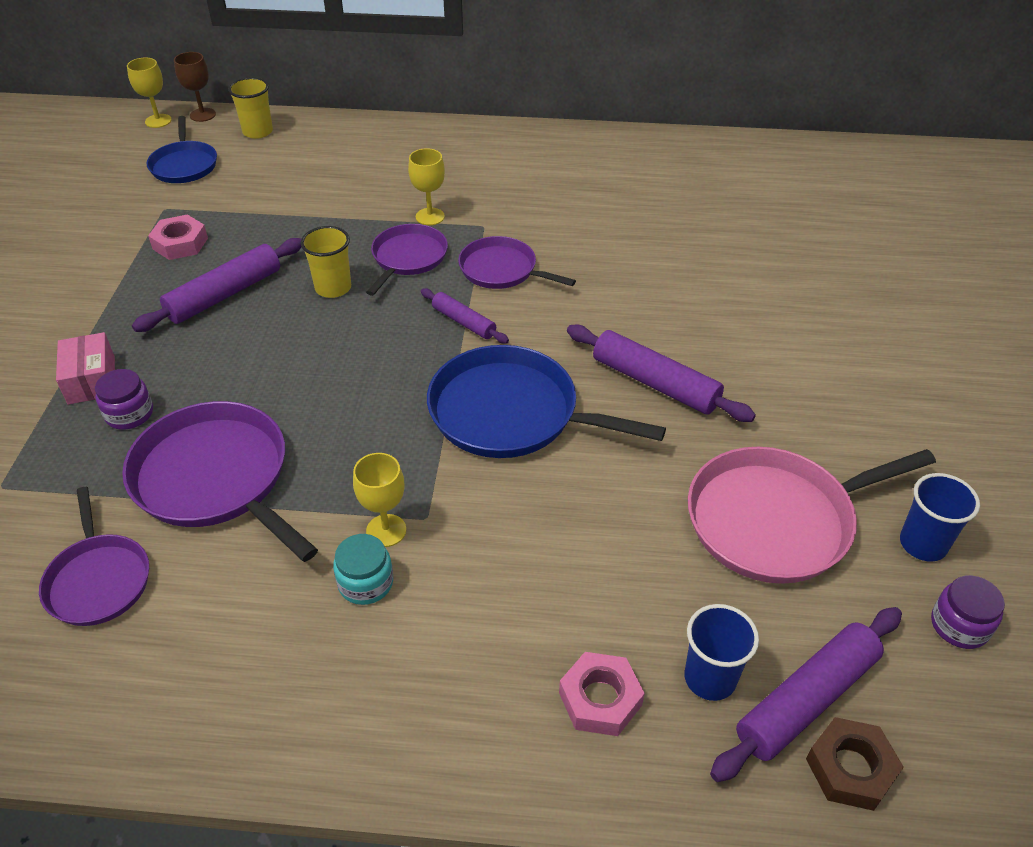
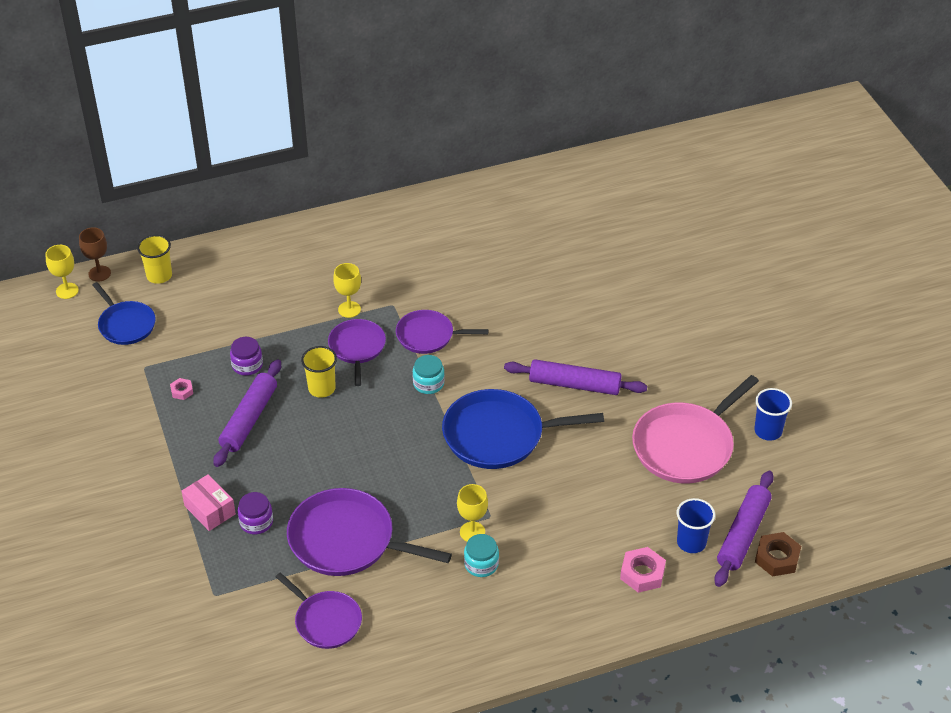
camera: 25 degrees left, 0 degrees up
(180, 243) = (182, 391): pink nut -> pink nut, size x0.56
(464, 322) = (428, 383): purple rolling pin -> turquoise jar
(959, 625) = (802, 468): purple jar -> purple jar (247, 365)

